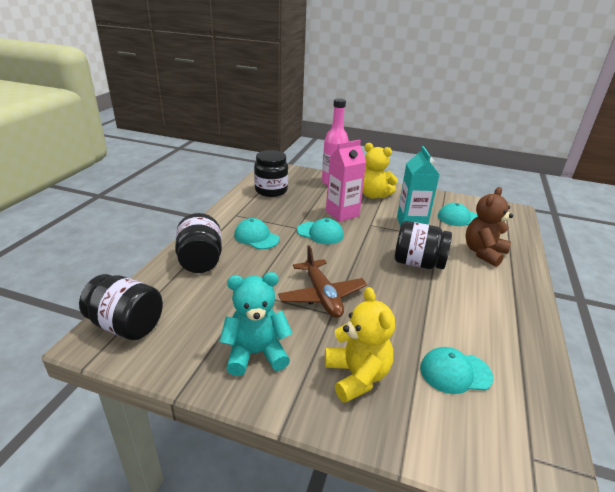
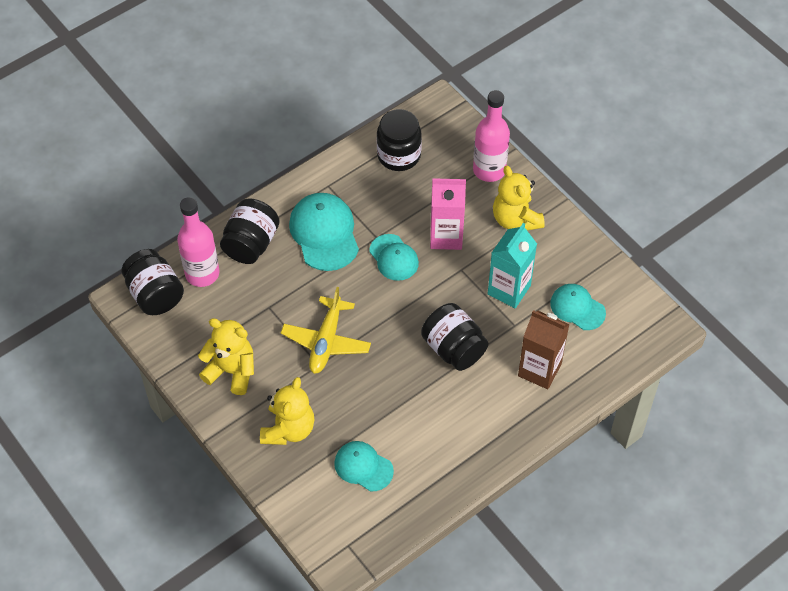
camera: 35 degrees right, 25 degrees up
(168, 293) = (202, 274): none -> pink bottle
(256, 237) = (324, 233): turquoise cap -> turquoise cap, size x1.59
(256, 353) = (231, 371): turquoise teddy bear -> yellow teddy bear
(322, 296) = (326, 341): brown plane -> yellow plane
(483, 253) = (539, 370): brown teddy bear -> brown carton

